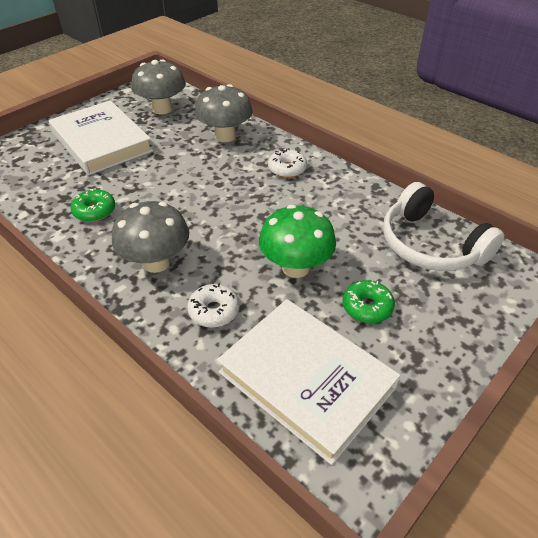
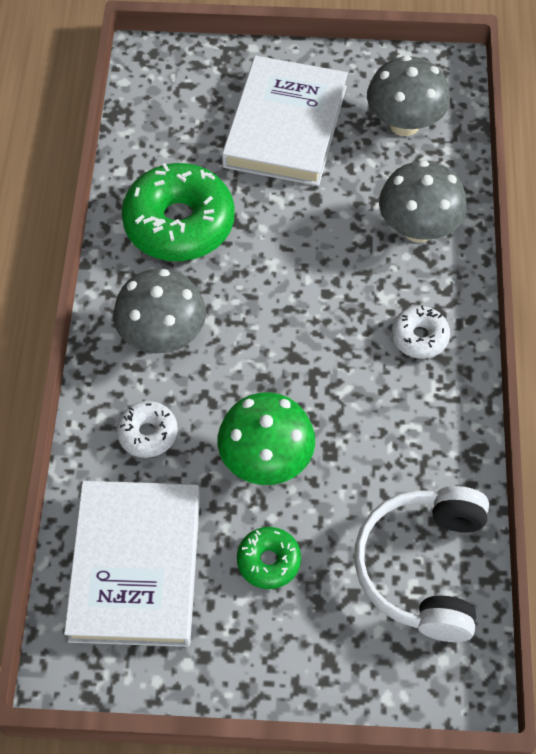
camera: 50 degrees right, 15 degrees up
(94, 211) = (179, 223): green donut -> green donut, size x2.02

